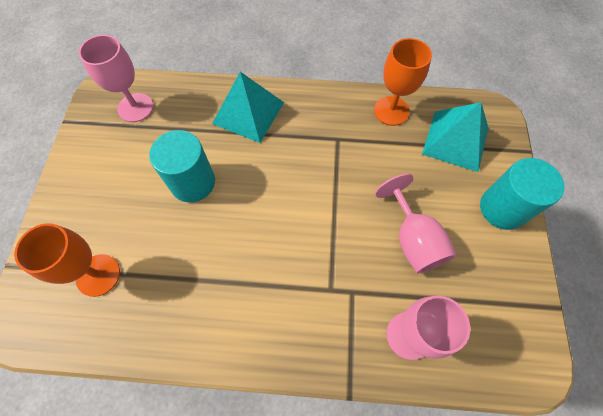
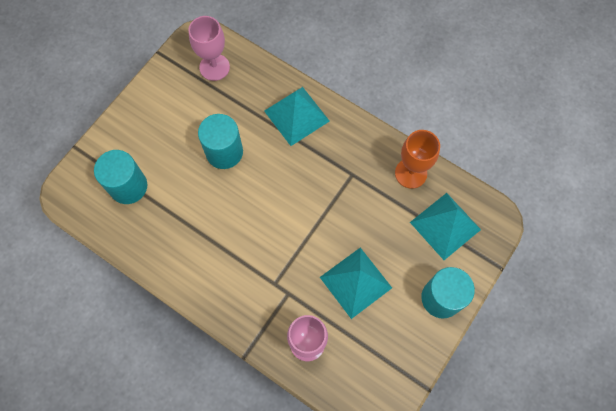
camera: 30 degrees right, 5 degrees up
(98, 275) = (128, 186): orange goblet -> turquoise cylinder
(413, 239) = (356, 282): pink goblet -> turquoise pyramid

